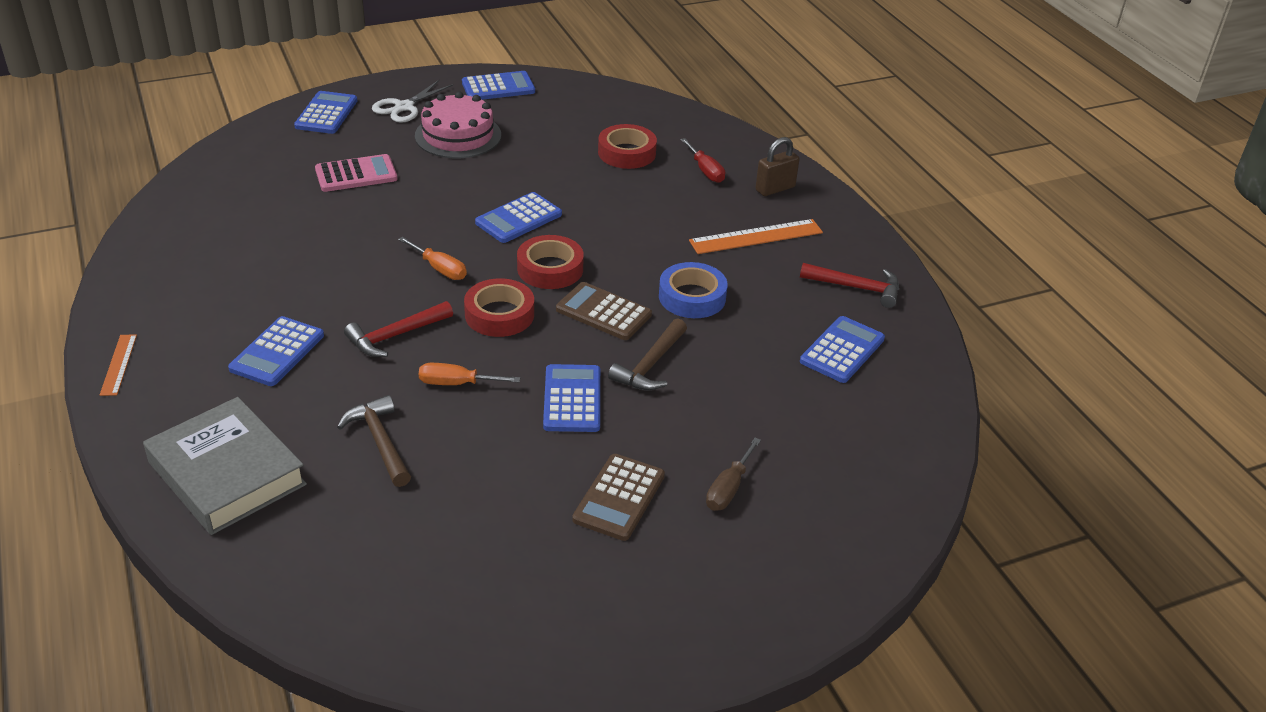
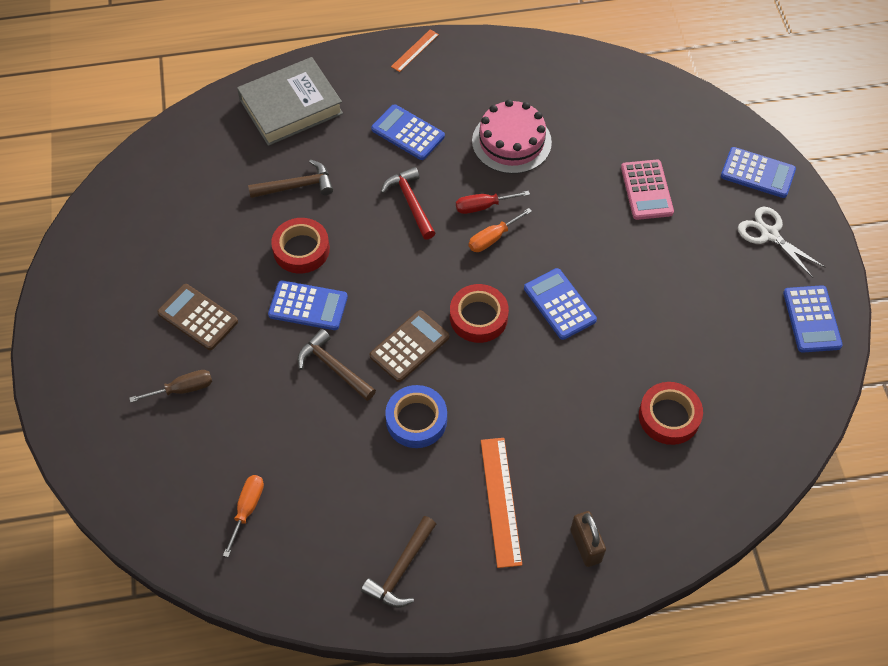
camera: 105 degrees right, 20 degrees up
(118, 364) = (415, 50): orange ruler -> orange ruler turned 60 degrees counterclockwise
(456, 383) = (345, 235): orange screwdriver -> orange screwdriver (247, 509)
(458, 135) = (712, 273): pink cake -> pink cake (511, 142)
(499, 314) = (422, 272): red tape -> red tape (301, 249)
(705, 171) = (627, 485): red screwdriver -> red screwdriver (483, 206)
(728, 488) = (183, 389): brown screwdriver -> brown screwdriver turned 120 degrees clockwise
(842, 350) = (314, 524): blue calculator -> none
(857, 288) = (401, 570): red hammer -> brown hammer

